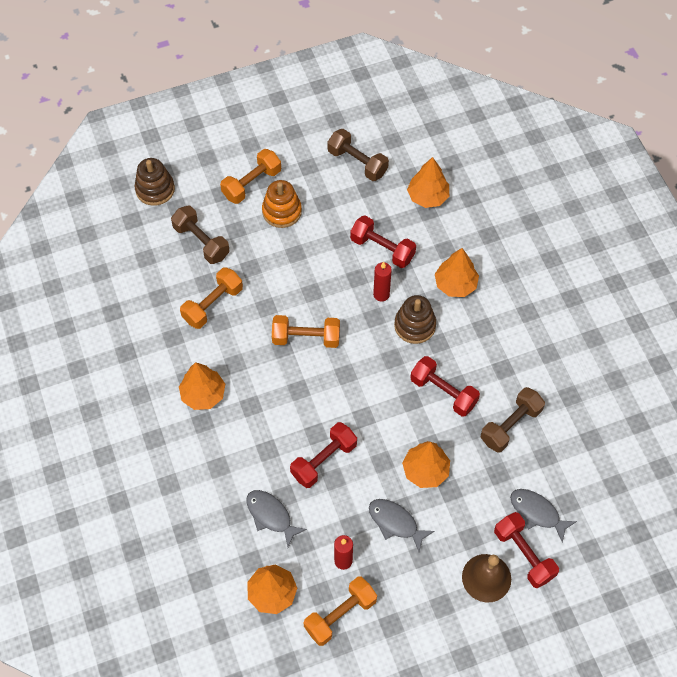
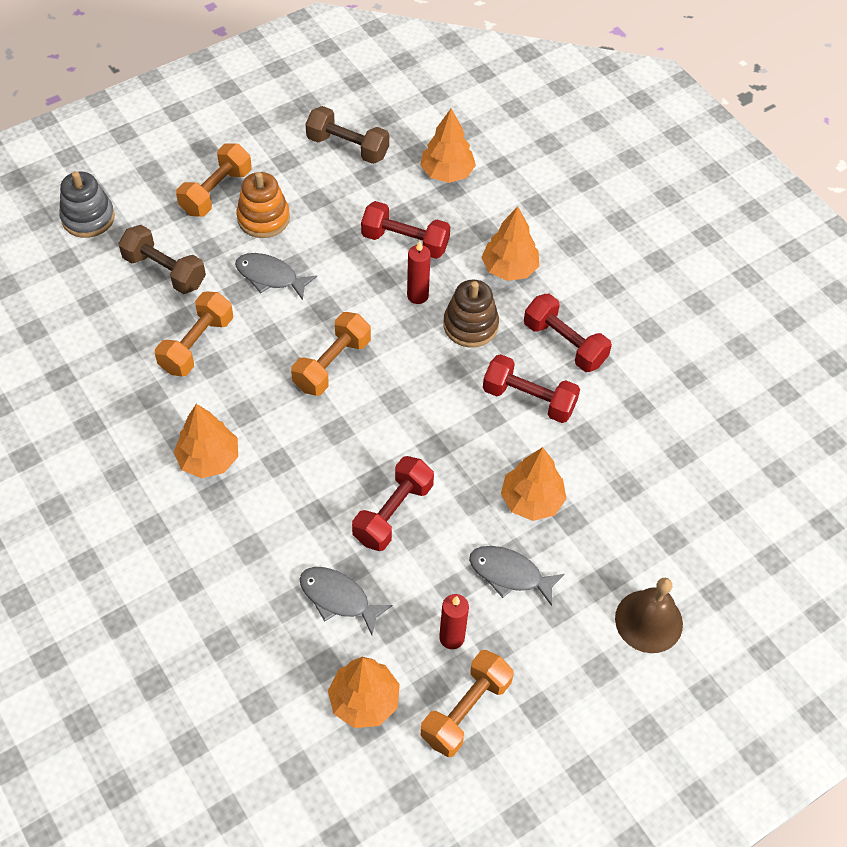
camera: 15 degrees left, 5 degrees down
(155, 189) = (88, 218): brown stacking toy -> grey stacking toy
(306, 338) = (332, 364): orange dumbbell -> orange dumbbell turned 45 degrees counterclockwise
(510, 425) = (626, 424): brown dumbbell -> none
(523, 554) = (689, 581): red dumbbell -> red dumbbell (564, 344)
(537, 513) = (690, 525): grey fish -> grey fish (270, 277)

